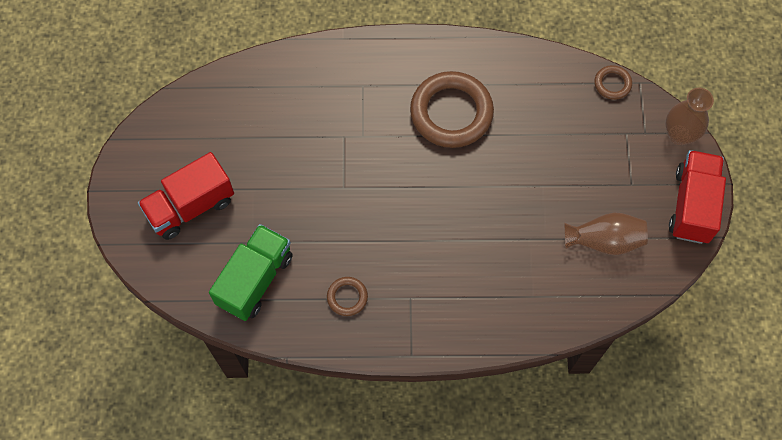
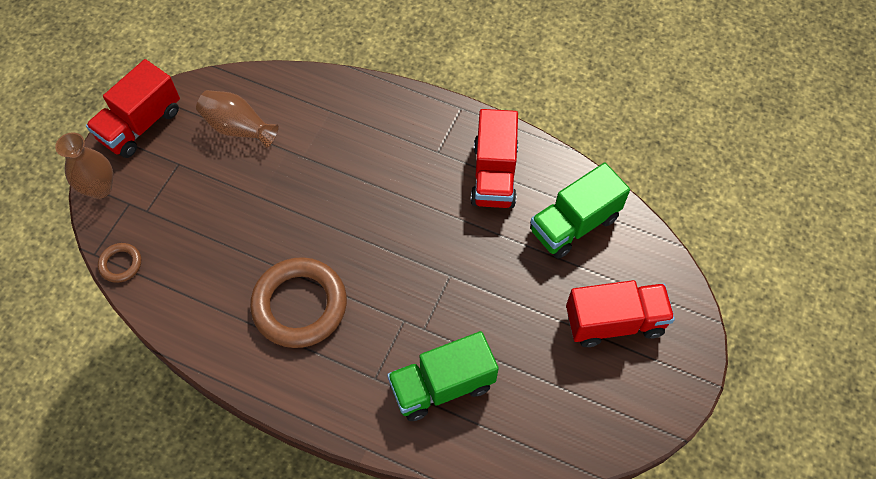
camera: 155 degrees left, 5 degrees down
(309, 101) = (442, 386): none -> green truck
(347, 297) = (494, 175): brown ring -> red truck

